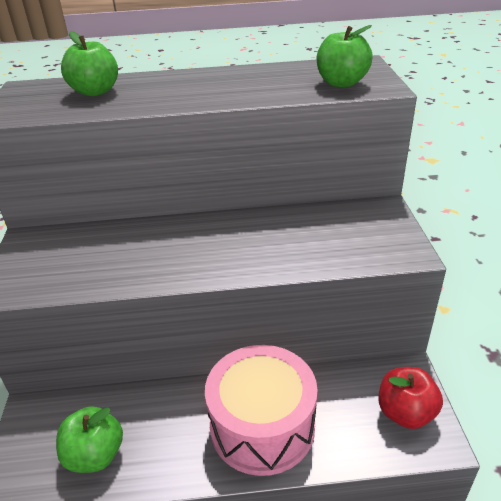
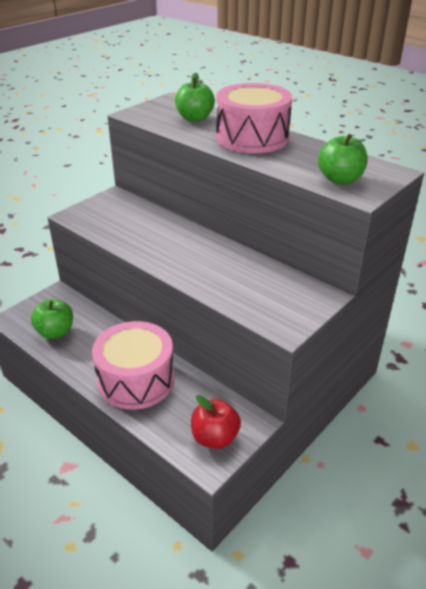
camera: 45 degrees right, 0 degrees up
(194, 84) = (252, 138): none -> pink drum

